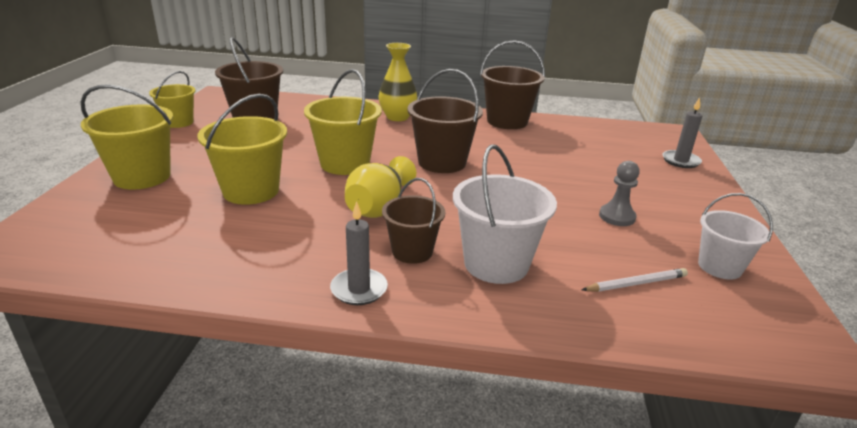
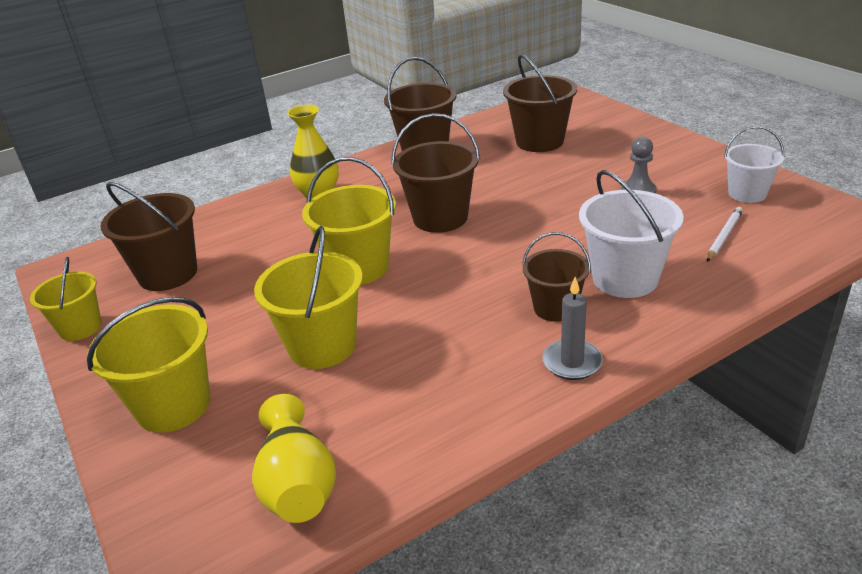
camera: 35 degrees left, 5 degrees up
(379, 207) = (463, 288): yellow vase -> yellow vase (298, 484)
(597, 151) = (539, 141): none -> brown bucket
(680, 161) = (607, 120): grey candle -> none

